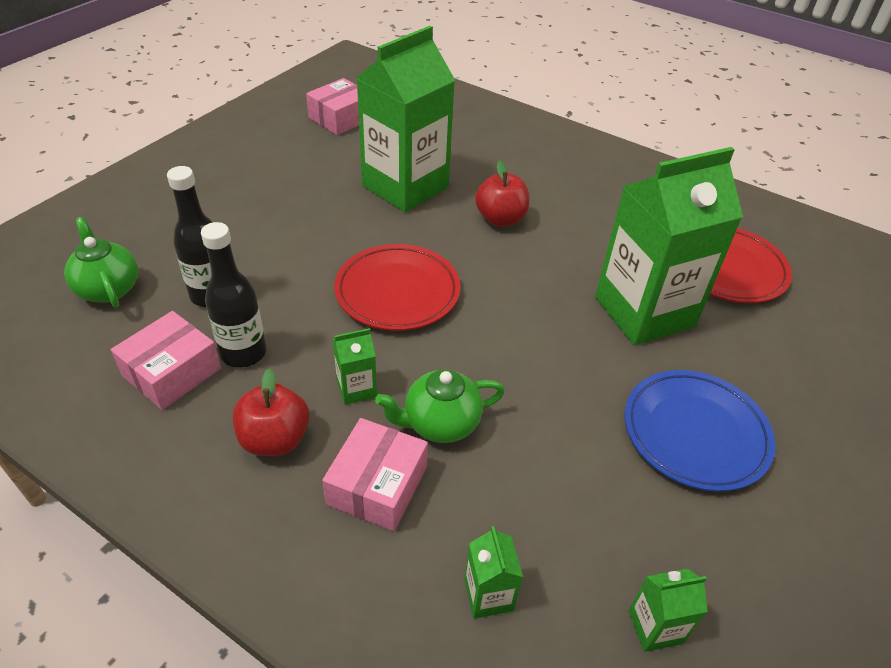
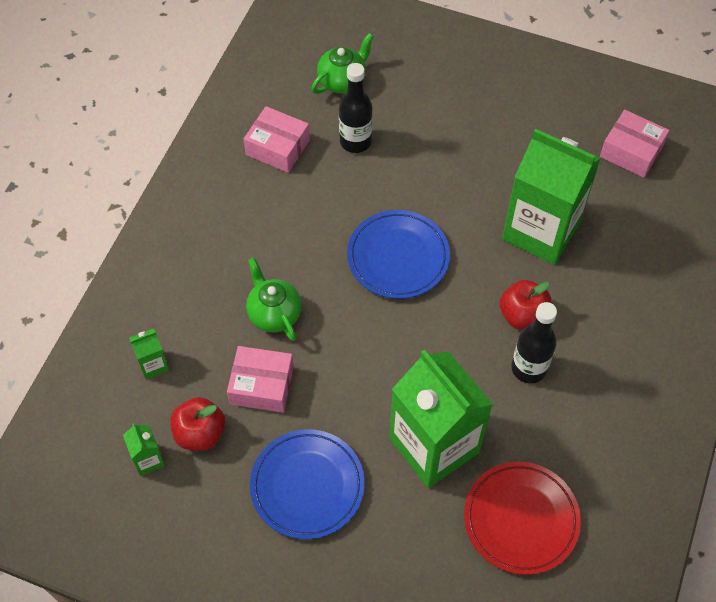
camera: 80 degrees right, 15 degrees up
(243, 353) = (305, 180): black bottle -> black bottle (529, 368)
(275, 439) = (238, 222): red apple -> red apple (200, 433)
(356, 388) = (292, 256): green carton -> none
(377, 485) = (216, 288): pink box -> pink box (262, 385)
(397, 292) = (398, 257): red plate -> blue plate

